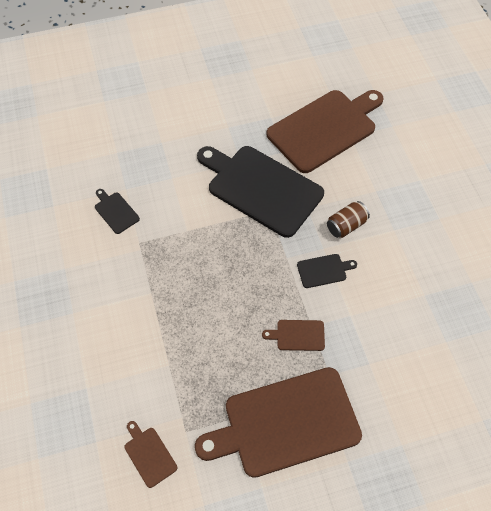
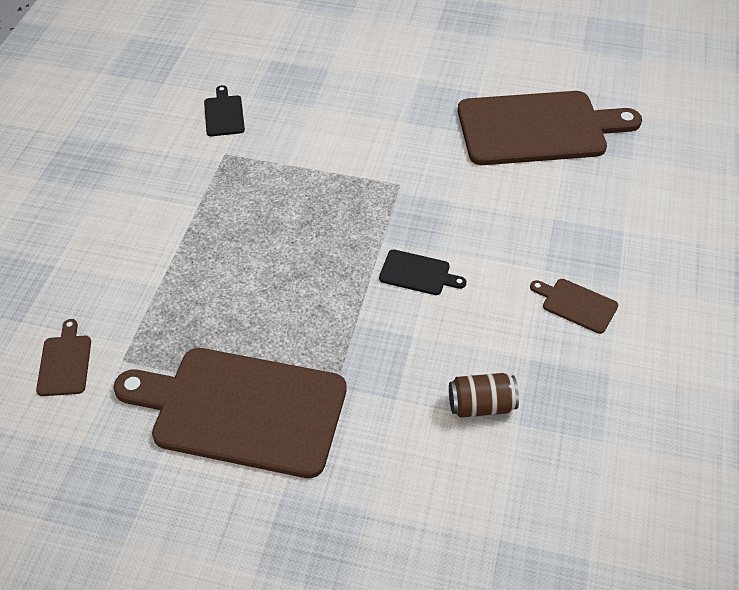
camera: 30 degrees right, 10 degrees down
(261, 188) = (408, 158): black cutting board -> none
(298, 335) = (331, 326): brown cutting board -> brown cutting board (576, 304)
(346, 225) = (484, 239): brown can -> brown can (481, 405)

